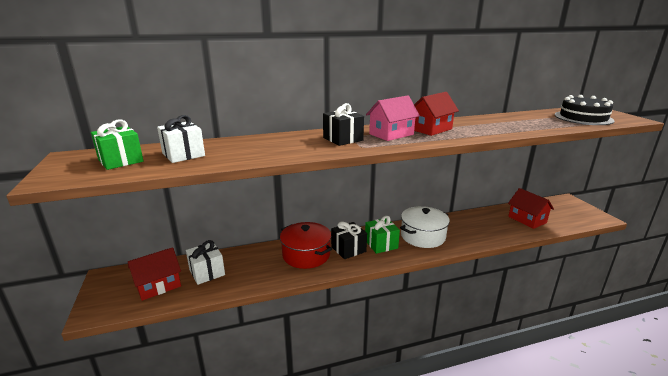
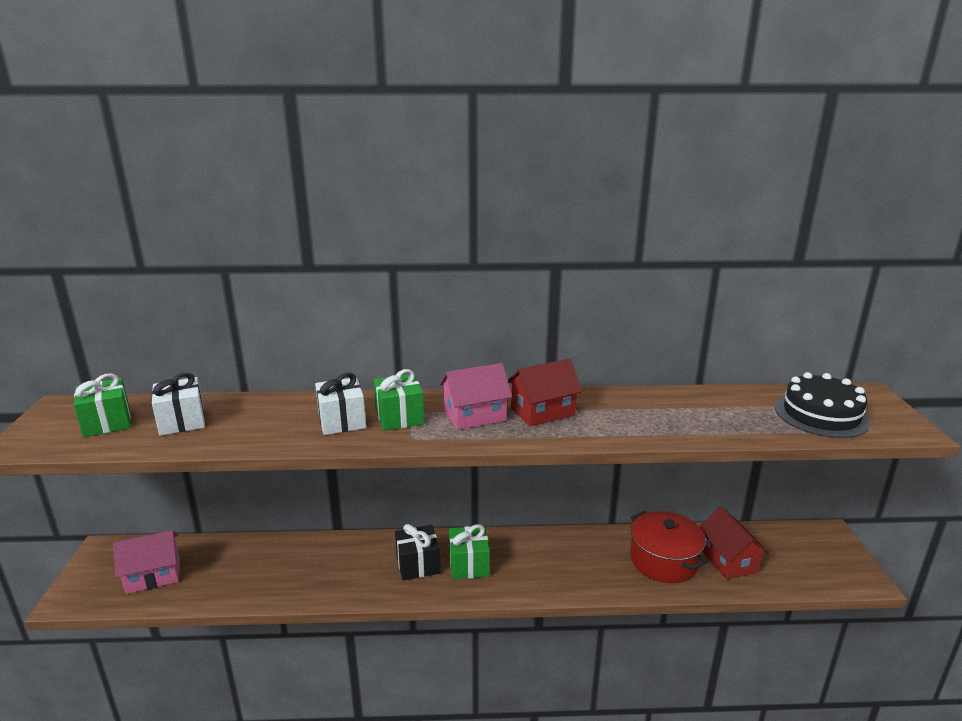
camera: 15 degrees right, 0 degrees up
(158, 285) = (153, 575): red house -> pink house
(207, 272) = (218, 566): white gift -> white gift (342, 421)
(306, 255) = (355, 563): red pot -> red pot (664, 560)
(343, 139) = (399, 417): black gift -> green gift
(423, 236) = (539, 562): white pot -> none

